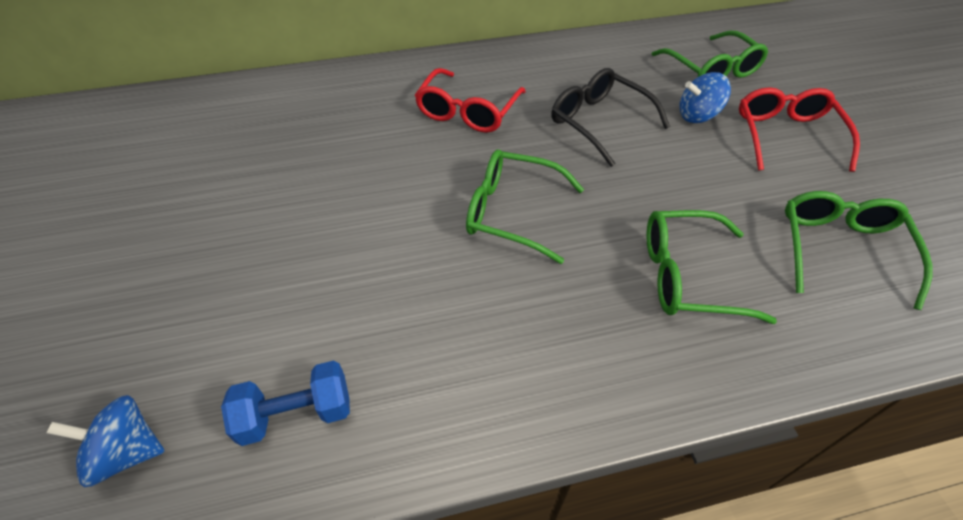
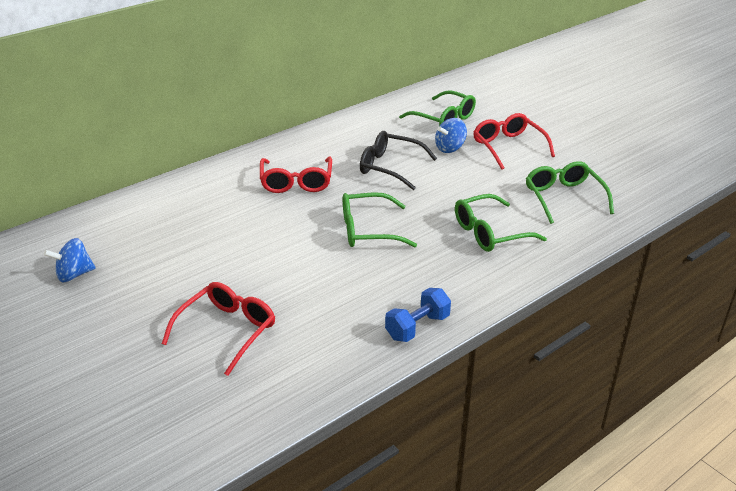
camera: 25 degrees left, 15 degrees down
(127, 452) = (224, 406): blue spinning top -> blue spinning top (74, 274)
(229, 314) = (227, 331): none -> red glasses
(296, 414) = (312, 358): blue dumbbell -> blue dumbbell (417, 327)

